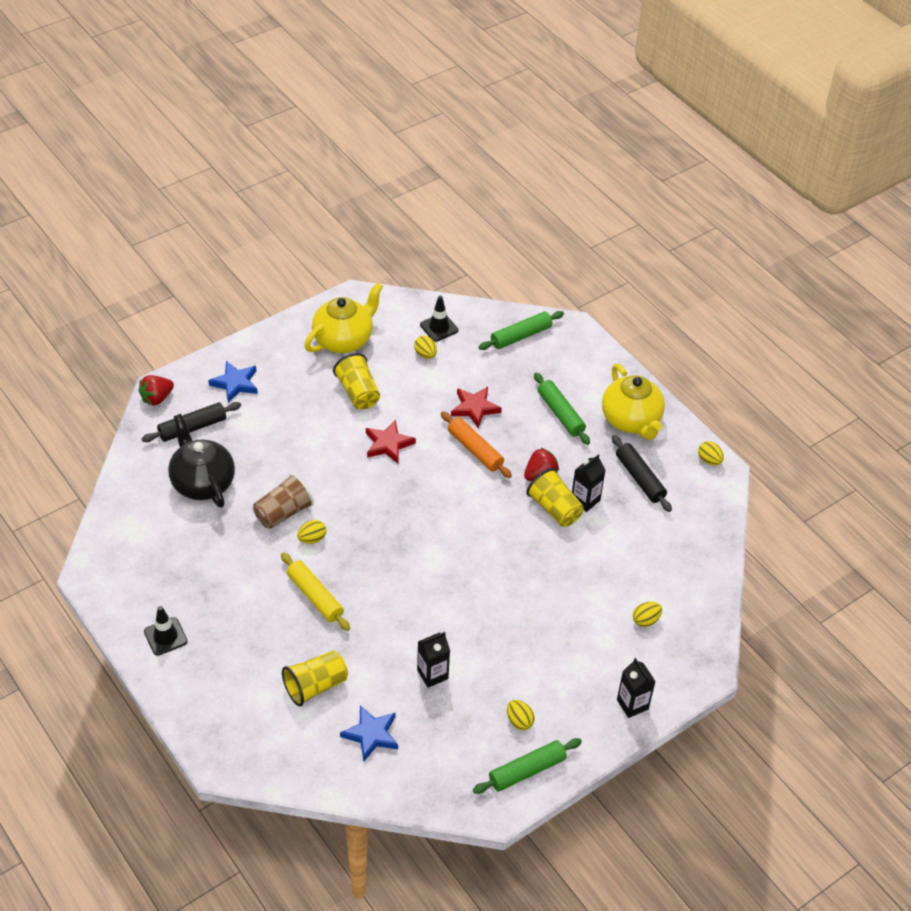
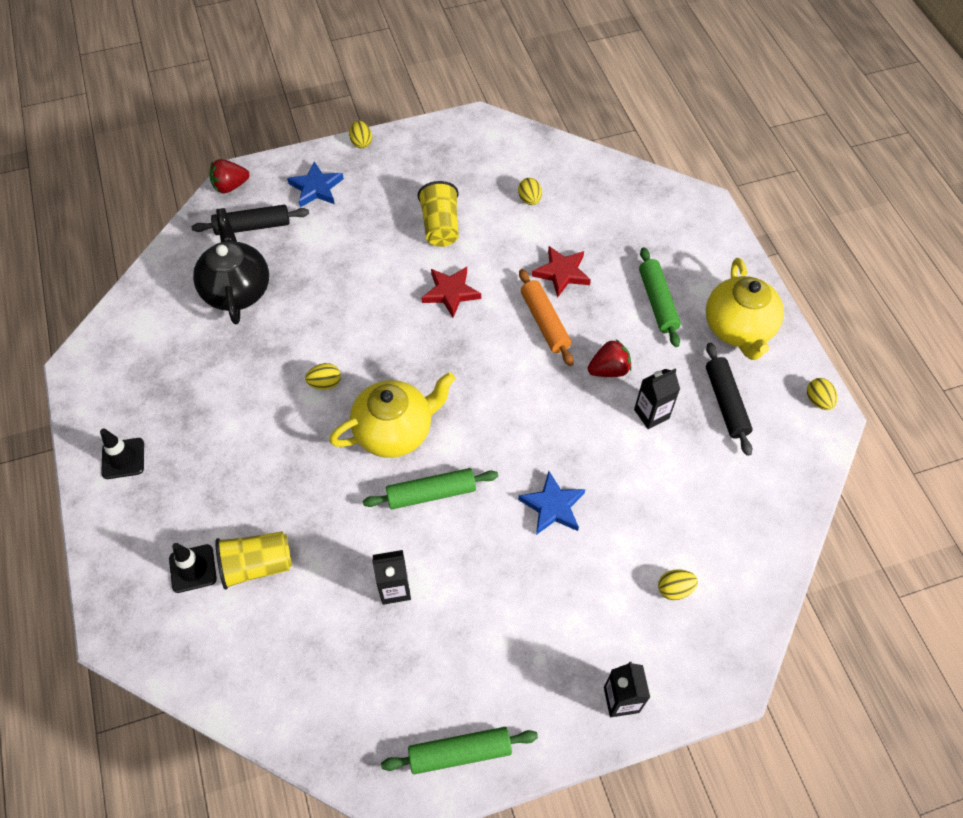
camera: 20 degrees right, 10 degrees up
(283, 513) = (307, 345): brown cup -> none
(315, 596) = (301, 453): yellow rolling pin -> none
(344, 339) = (448, 164): yellow teapot -> yellow teapot (395, 431)
(371, 734) = (295, 647): blue star -> blue star (553, 506)
(439, 327) = (555, 173): black traffic cone -> black traffic cone (193, 568)
(519, 721) = (474, 681): yellow egg -> yellow egg (361, 142)
(521, 336) = (643, 201): green rolling pin -> green rolling pin (431, 493)
(554, 509) = (611, 416): yellow cup -> none

